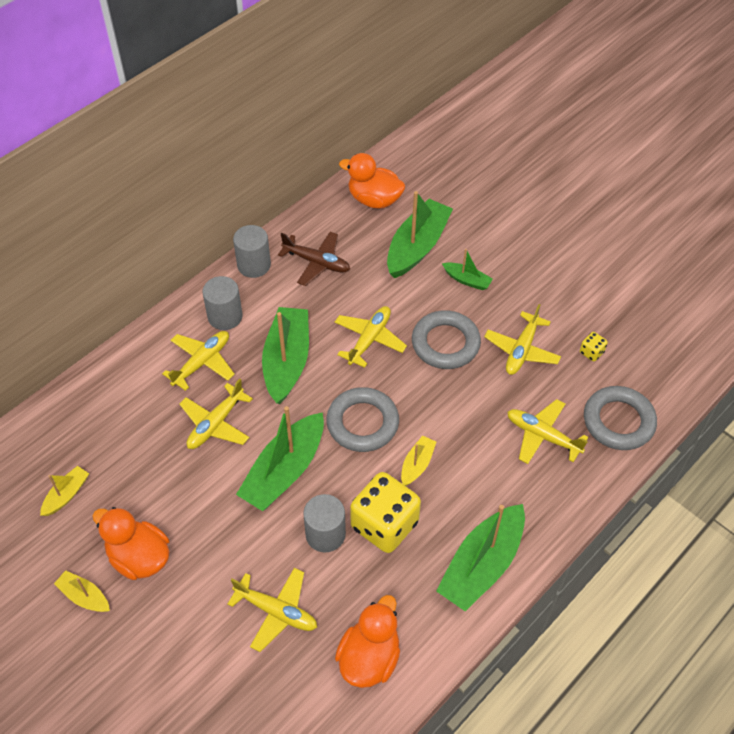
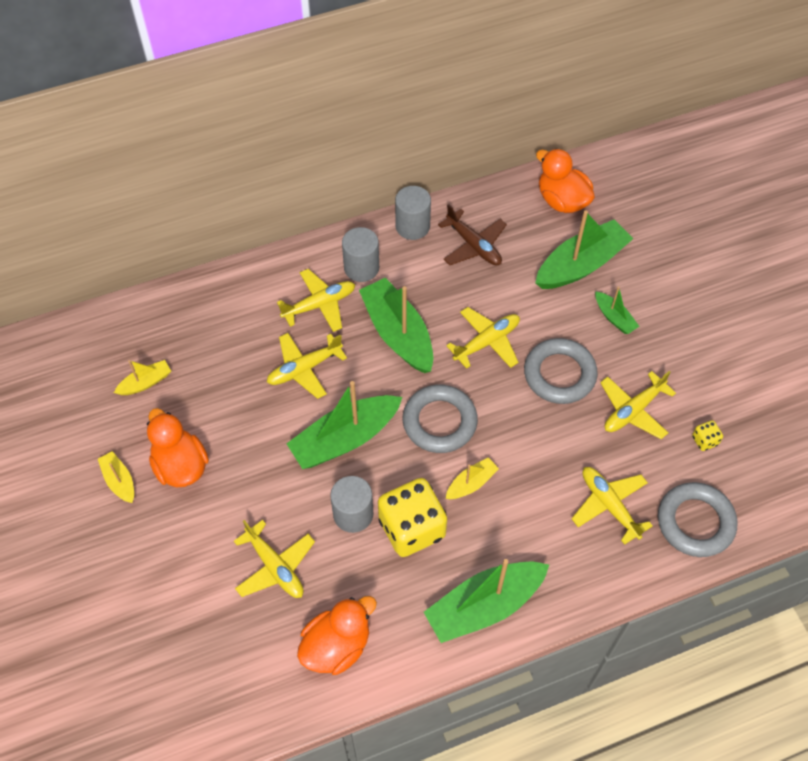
camera: 25 degrees right, 5 degrees up
(287, 361) = (398, 333): green boat -> green boat turned 60 degrees counterclockwise

